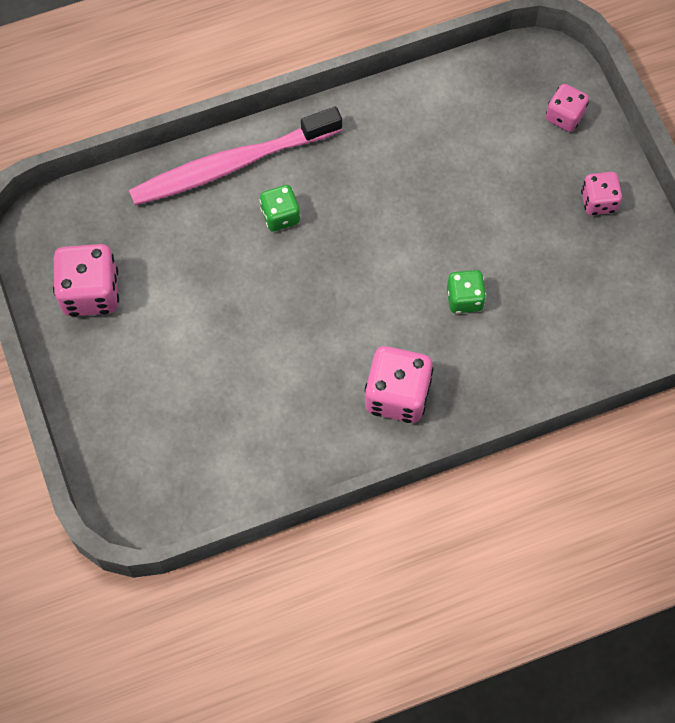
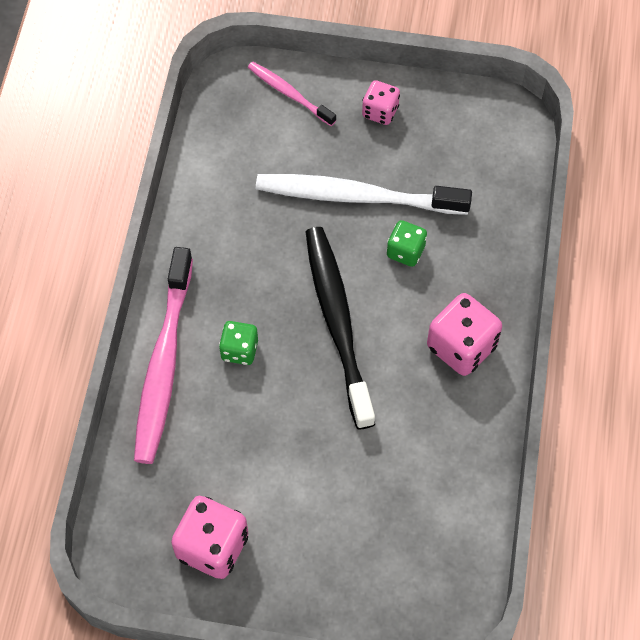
camera: 60 degrees left, 5 degrees down
(356, 280) = (337, 323): none -> black toothbrush
(494, 229) = (357, 196): none -> white toothbrush
(564, 116) = (289, 94): pink dice -> pink toothbrush

